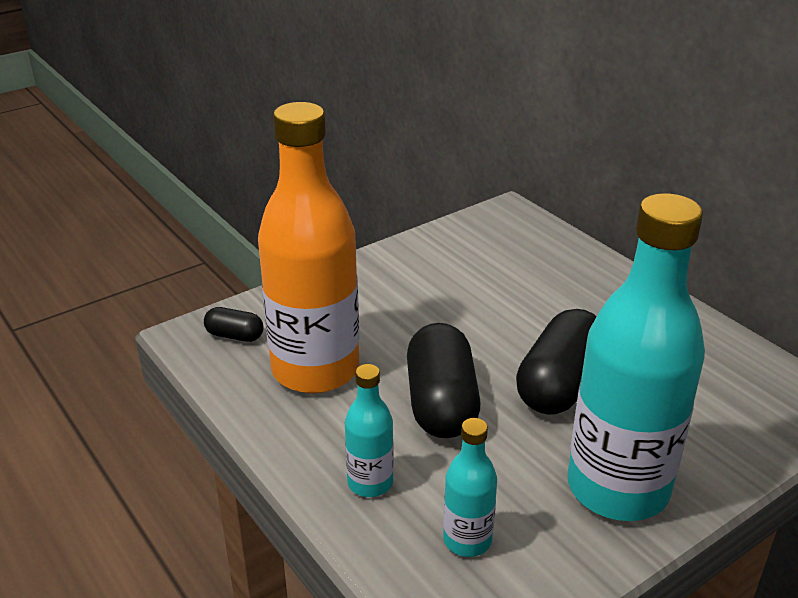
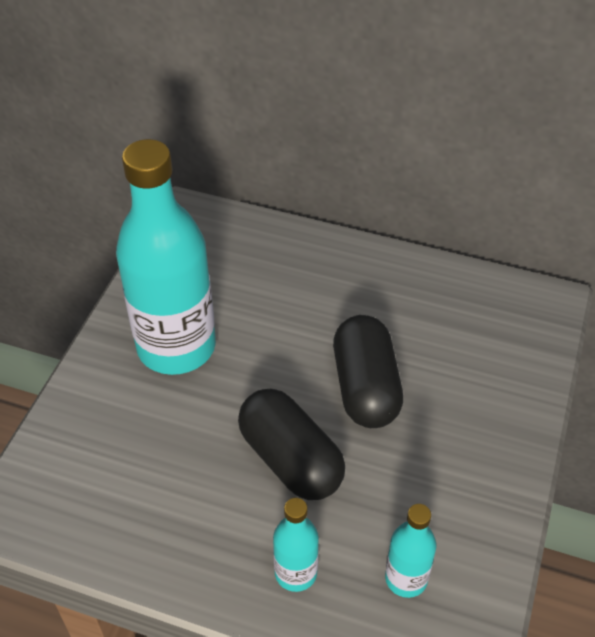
camera: 35 degrees left, 15 degrees up
(235, 335) = (53, 490): black capsule -> none
(315, 370) = (159, 485): orange bottle -> none
(617, 488) = (472, 463): turquoise bottle -> turquoise bottle (176, 347)

